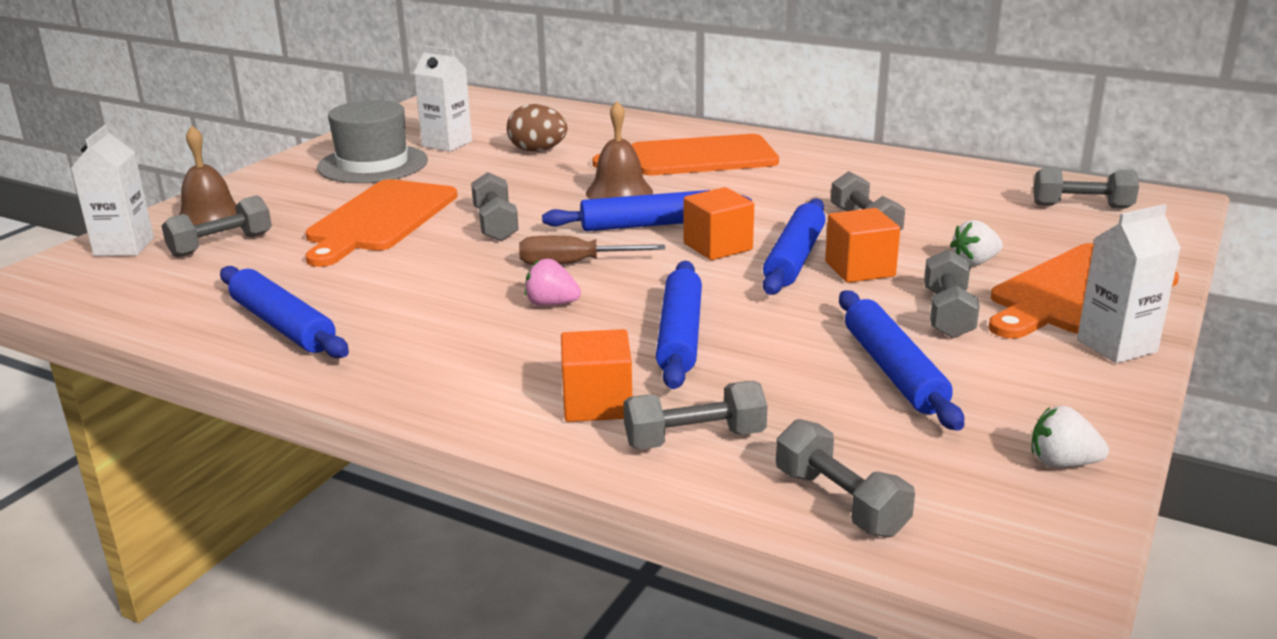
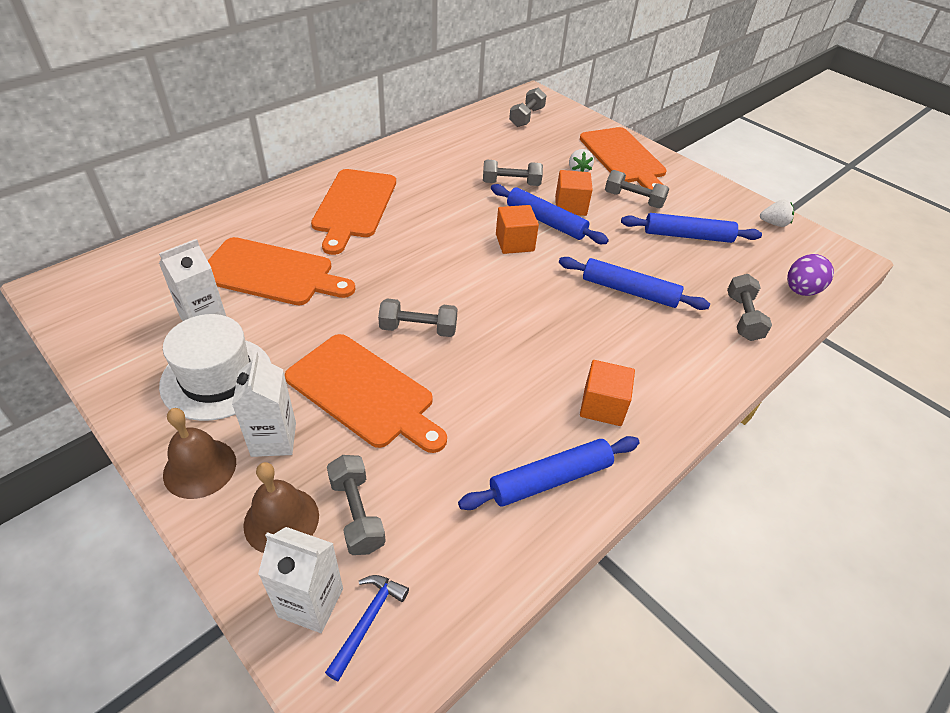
camera: 75 degrees left, 20 degrees up
(103, 270) = (368, 621): none -> blue hammer
(373, 164) = (217, 378): grey hat -> white hat
(537, 151) = (272, 273): brown egg -> orange cutting board
(551, 304) = (568, 331): pink strawberry -> none
(573, 264) = (510, 307): brown screwdriver -> none
(597, 403) = (701, 342): orange cube -> orange cube (602, 406)
(619, 192) = (395, 256): brown bell -> brown bell (200, 468)
(648, 225) = (463, 259): blue rolling pin -> none
(840, 502) = (801, 290): grey dumbbell -> purple egg
(1062, 463) = (774, 223): white strawberry -> white strawberry turned 120 degrees counterclockwise
(1116, 346) = (679, 171): white carton -> white carton (274, 439)

